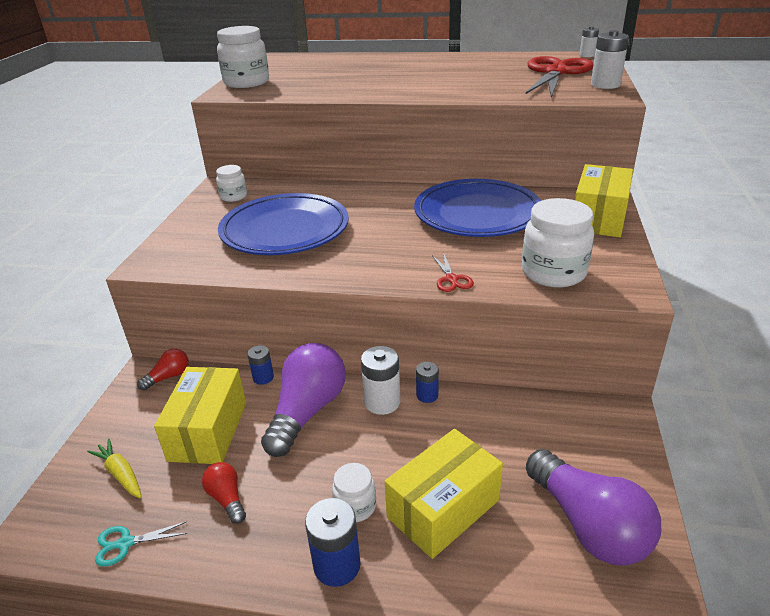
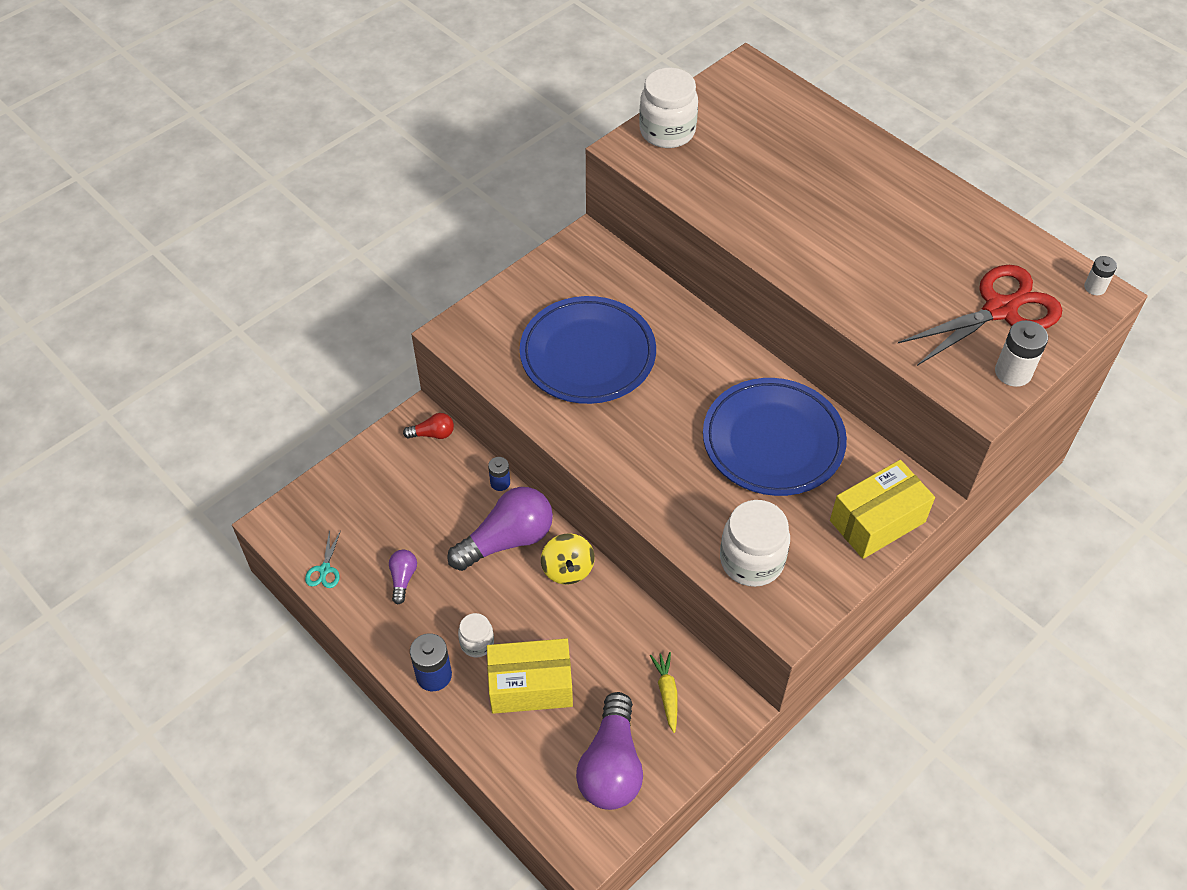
camera: 35 degrees right, 20 degrees up
(120, 474) = (350, 510): yellow carrot -> yellow carrot (667, 693)
(125, 543) = (325, 569): turquoise scissors -> turquoise scissors turned 105 degrees counterclockwise
(208, 431) = (427, 510): yellow box -> none
(227, 499) = (403, 578): red light bulb -> purple light bulb
(233, 196) = (584, 269): white jar -> none
(382, 402) = (567, 569): white battery -> yellow spinning top
(427, 395) = (606, 586): blue battery -> none
(451, 279) = (663, 512): red scissors -> none

